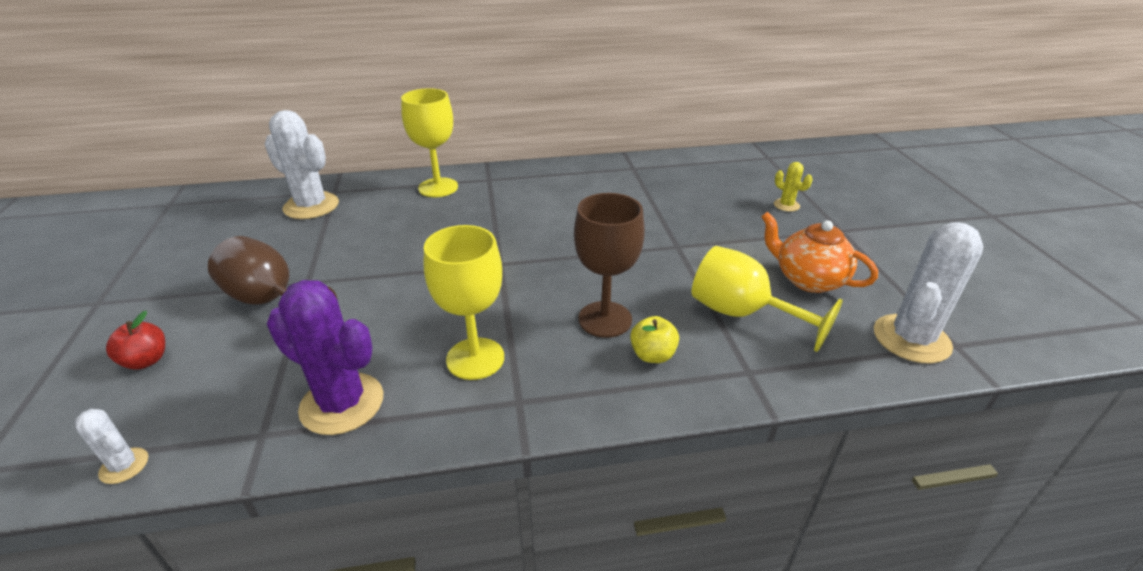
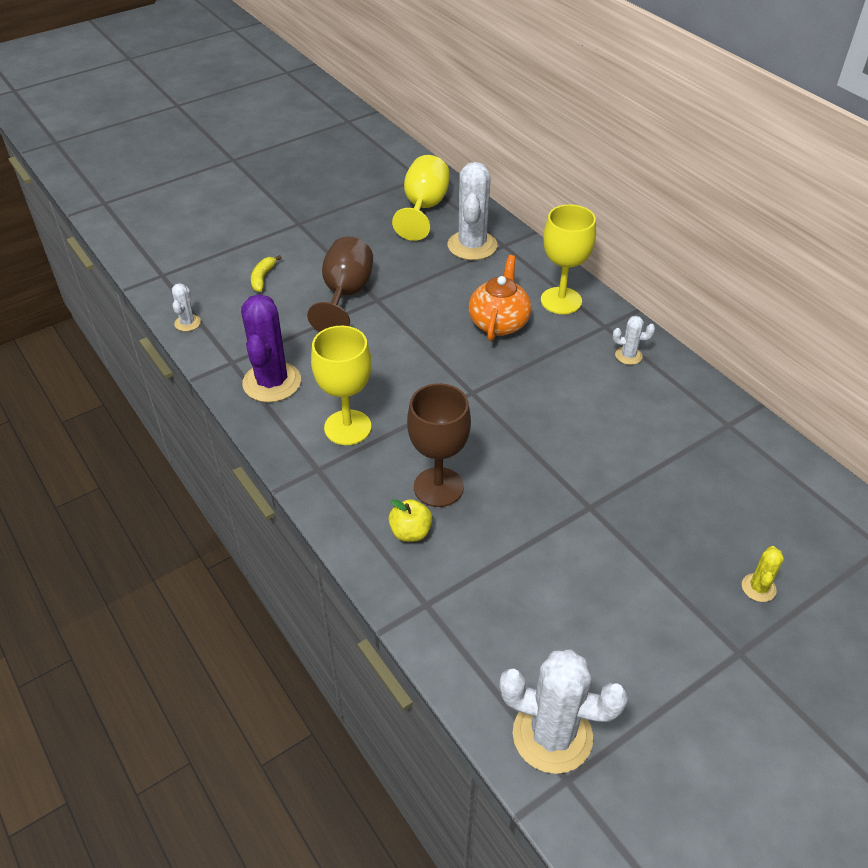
camera: 65 degrees right, 10 degrees up
(146, 360) = (263, 278): red apple -> yellow banana
(531, 180) = (628, 356): none -> white cactus
(742, 314) = (507, 583): yellow goblet -> yellow goblet (424, 208)
(808, 279) = (604, 631): orange teapot -> orange teapot (499, 323)

